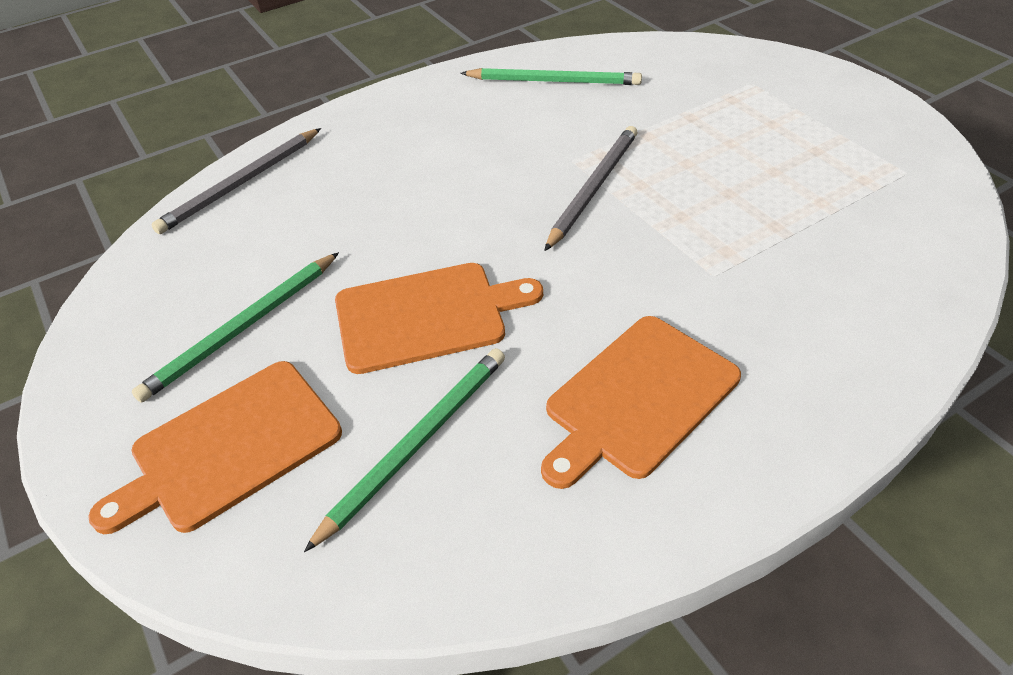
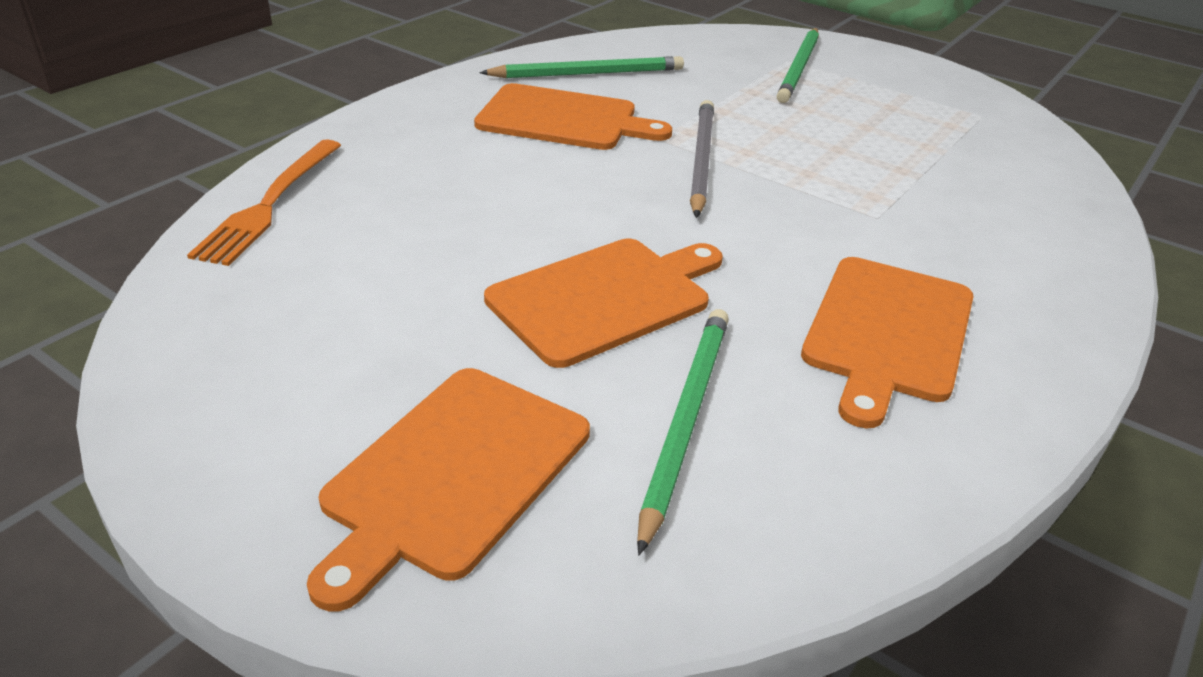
camera: 25 degrees left, 10 degrees down
(241, 183) = (270, 204): grey pencil -> orange fork
(242, 328) = (379, 348): green pencil -> green pencil (799, 68)
(503, 129) = (563, 119): none -> orange cutting board

